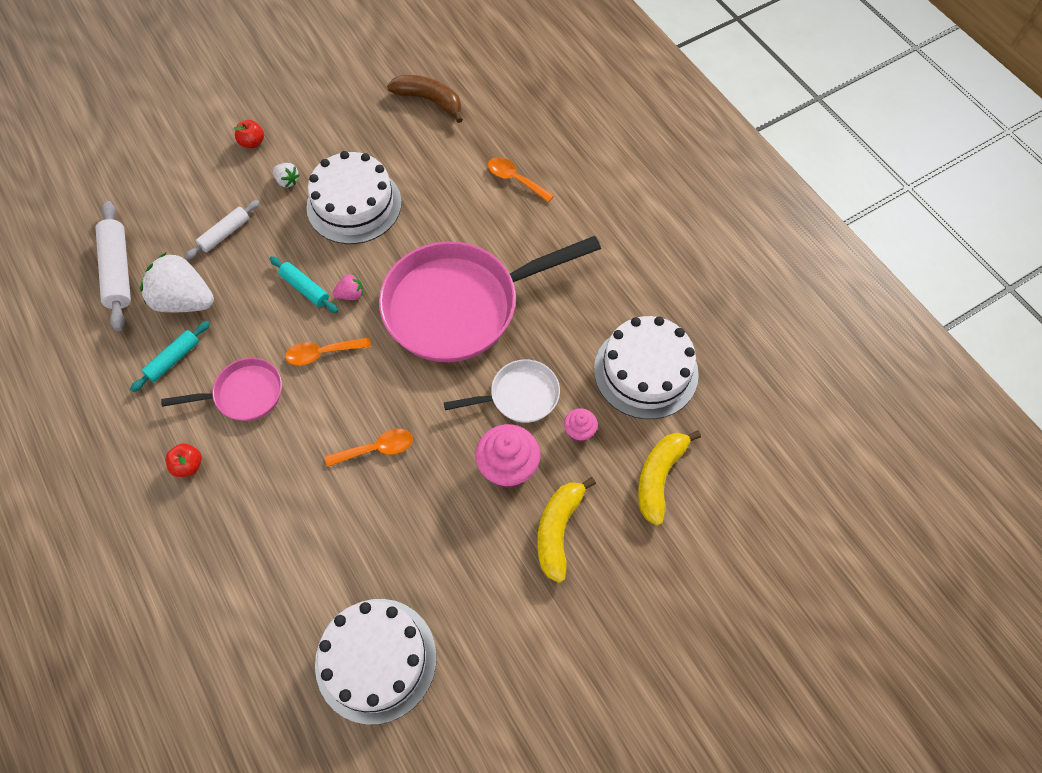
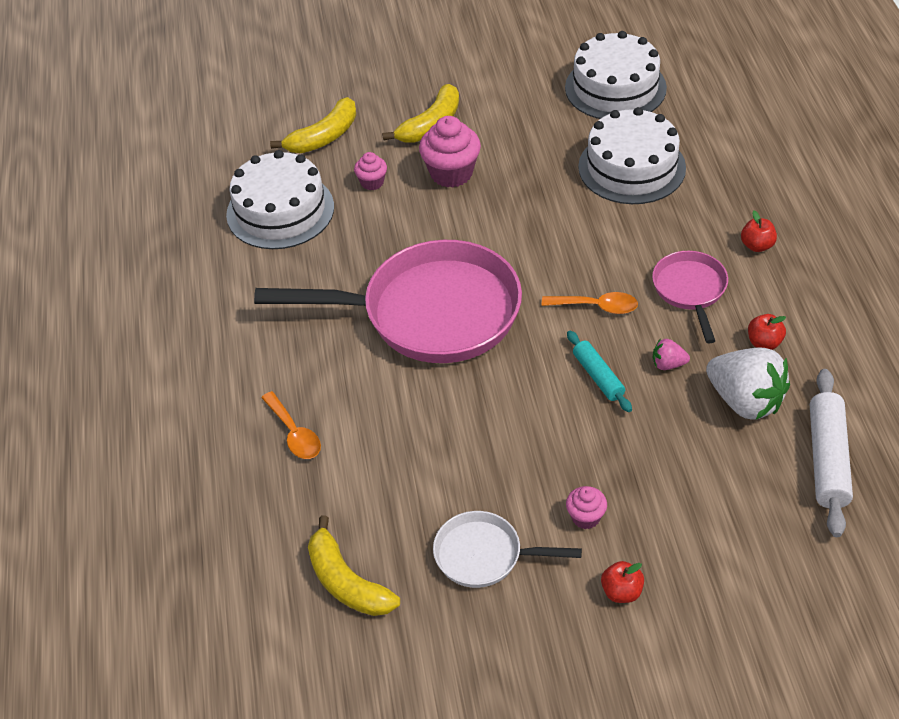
camera: 155 degrees left, 15 degrees down
(173, 359) = (764, 342): turquoise rolling pin -> red apple
(225, 234) = (683, 468): white rolling pin -> none
(244, 394) = (690, 291): pink pan -> pink pan turned 75 degrees clockwise
(287, 181) = (585, 517): white strawberry -> pink cupcake
(350, 294) = (547, 356): pink strawberry -> pink strawberry (668, 364)
(354, 205) = (508, 459): white cake -> white cake (631, 167)
(376, 449) = (567, 215): orange spoon -> none
(429, 100) = (347, 582): brown banana -> yellow banana
(519, 396) = (412, 221): white pan -> white pan (485, 555)

